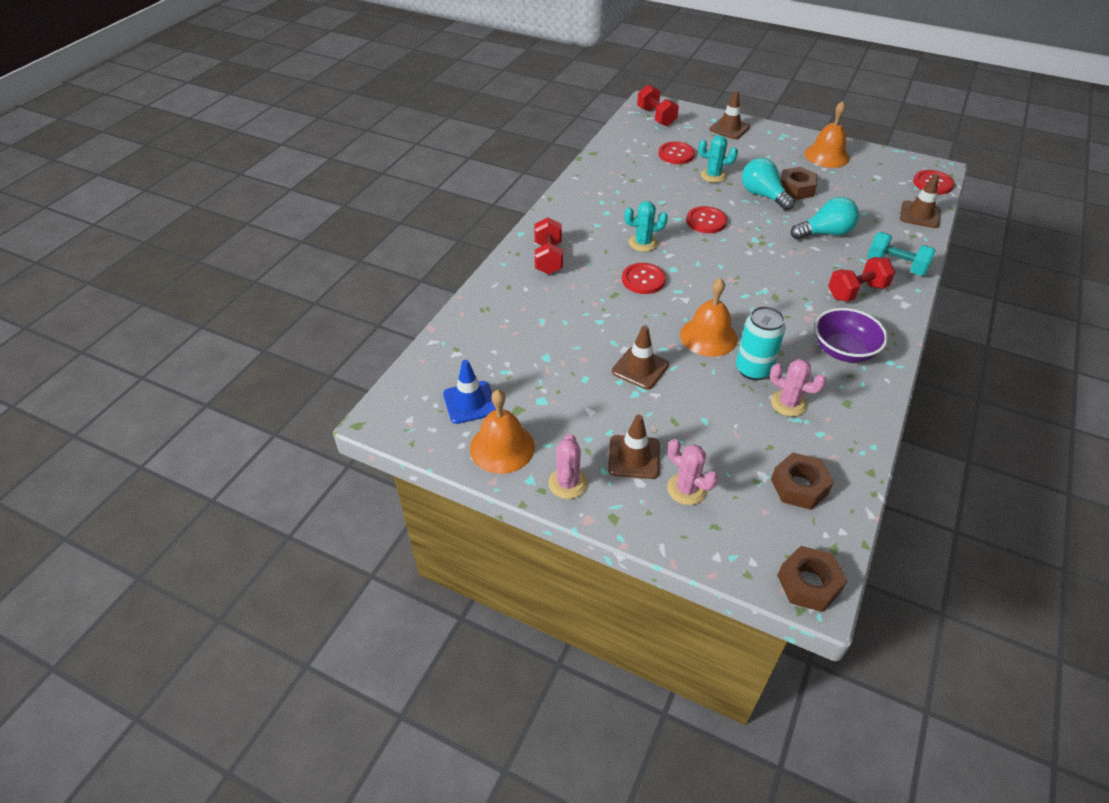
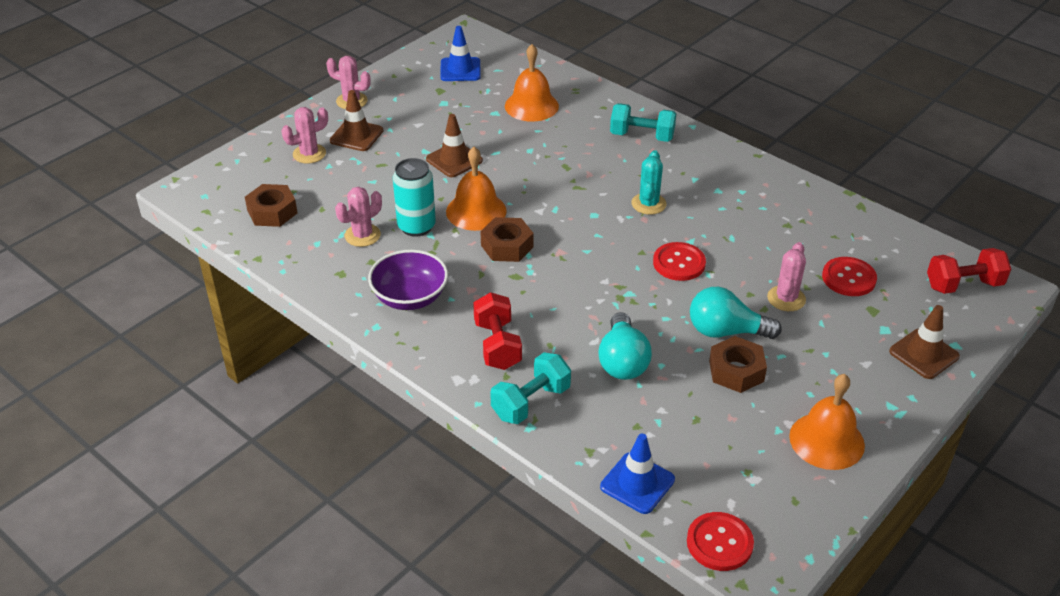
camera: 105 degrees right, 5 degrees down
(502, 447) = (404, 78): orange bell -> orange bell (531, 106)
(548, 258) = (642, 136): red dumbbell -> turquoise dumbbell
(643, 280) = (582, 190): red button -> none
(713, 175) = (786, 298): turquoise cactus -> pink cactus
(763, 195) = (726, 331): turquoise light bulb -> turquoise light bulb turned 150 degrees counterclockwise
(809, 583) = (190, 189): brown nut -> brown nut (507, 246)
(920, 215) = (637, 483): brown traffic cone -> blue traffic cone

